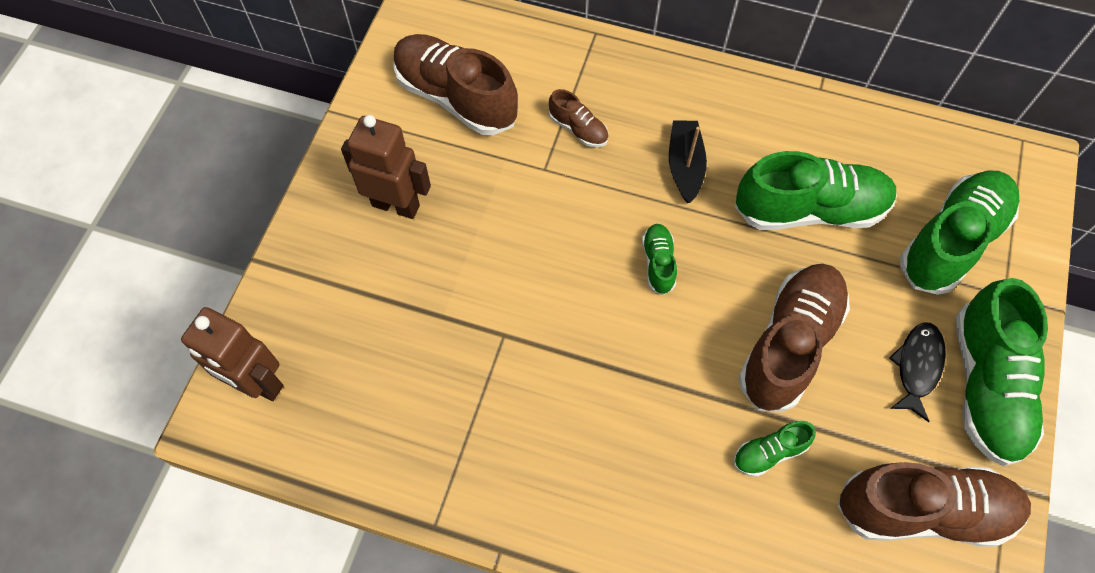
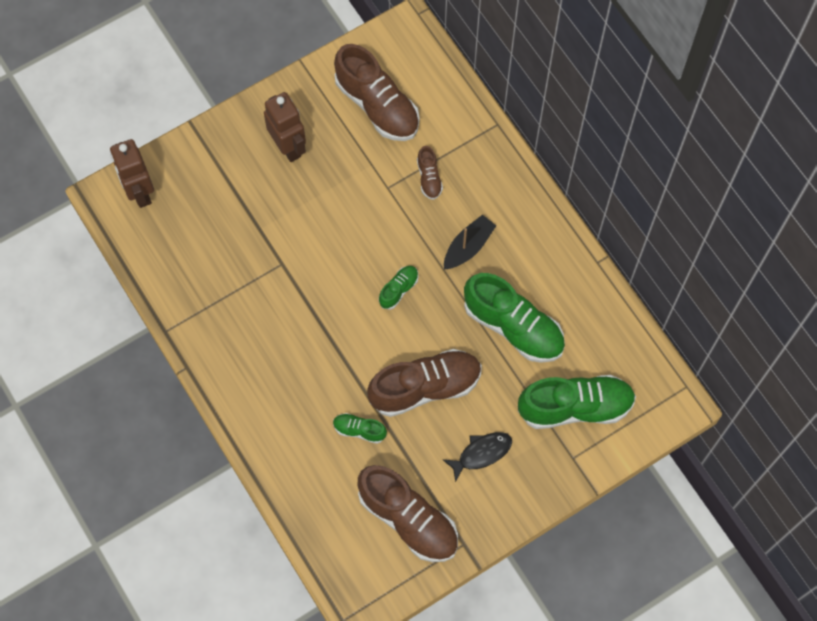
camera: 40 degrees right, 5 degrees up
(456, 97) = (377, 105): brown shoe -> brown shoe turned 150 degrees clockwise
(985, 385) = (508, 491): green shoe -> none

